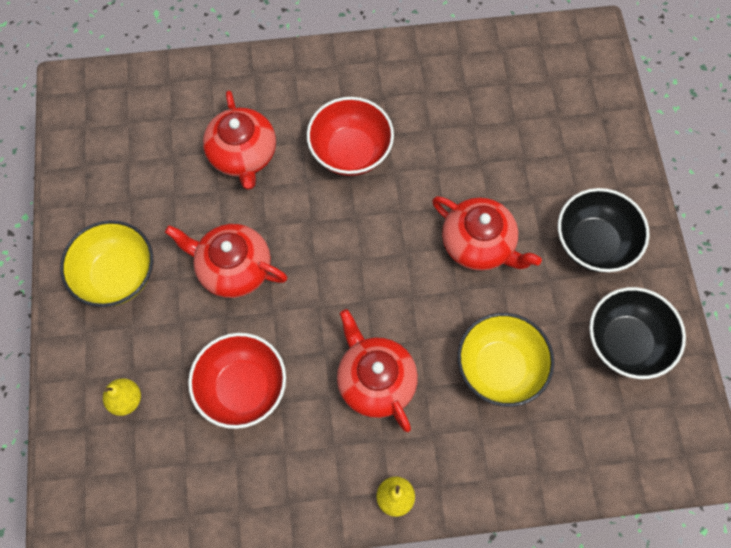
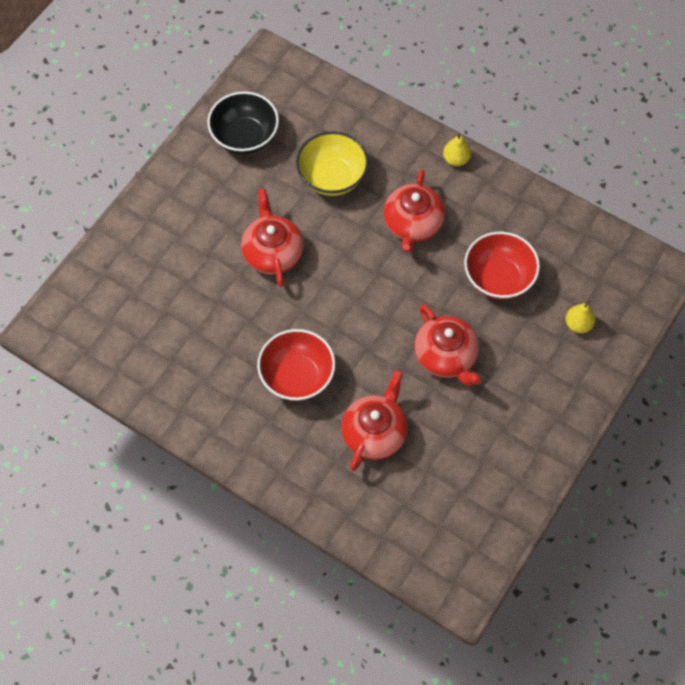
camera: 140 degrees left, 5 degrees down
(117, 276) = (529, 410): yellow bowl -> none
(593, 243) = (201, 200): black bowl -> none

